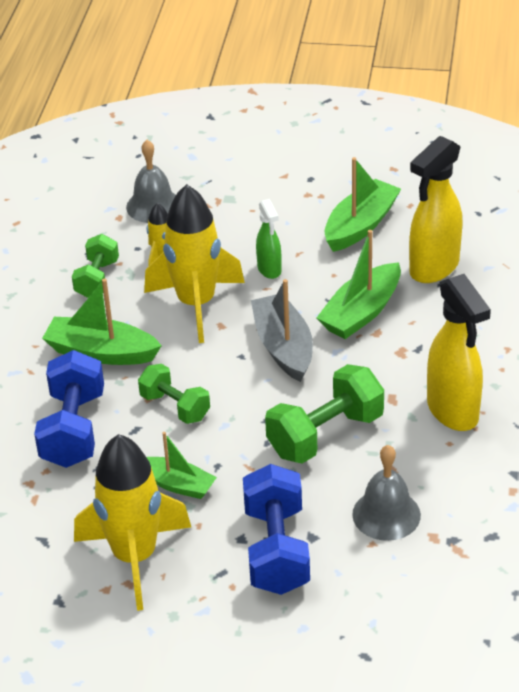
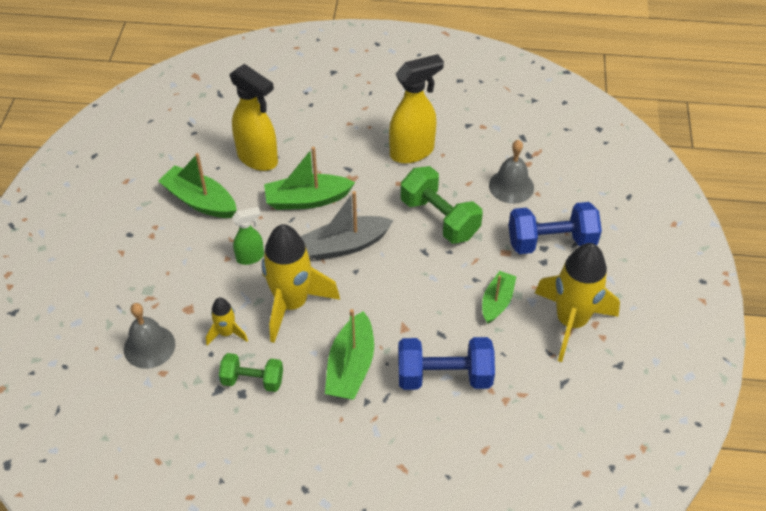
camera: 95 degrees left, 10 degrees up
(175, 407) = (415, 309): green dumbbell -> none
(361, 312) = (307, 200): green boat -> green boat turned 135 degrees clockwise

